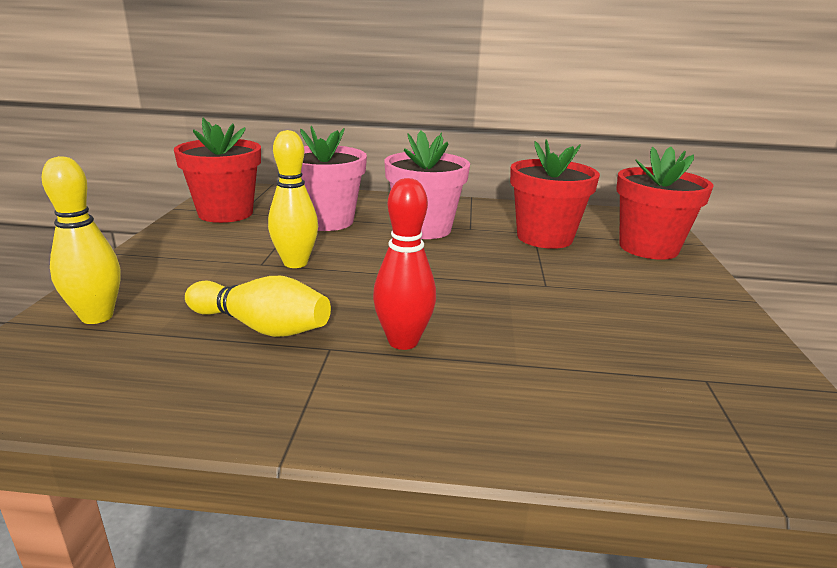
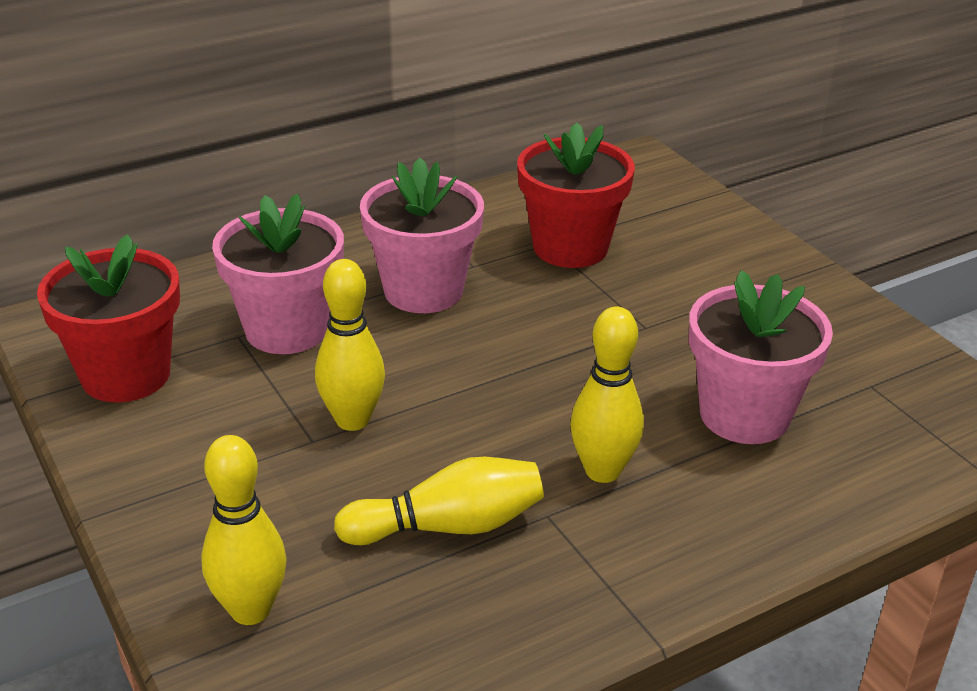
camera: 35 degrees left, 10 degrees up
(403, 341) = (602, 471): red bowling pin -> yellow bowling pin
(559, 354) = (744, 415): none -> pink flower pot
(648, 248) = (686, 219): red flower pot -> none

